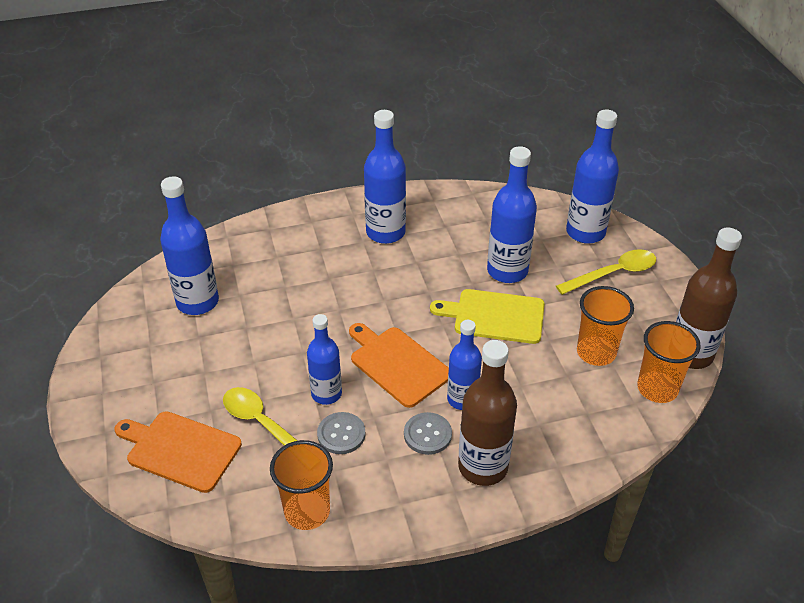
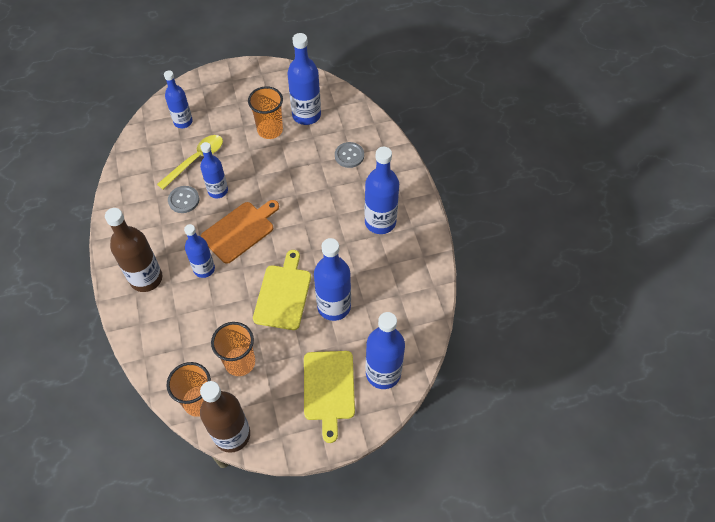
camera: 90 degrees right, 15 degrees up
(180, 450) = (183, 122): orange cutting board -> blue bottle
(307, 511) = (129, 185): orange cup -> orange cup (270, 130)
(427, 434) = (177, 247): grey button -> grey button (349, 155)
(613, 273) = (329, 389): yellow spoon -> yellow cutting board

